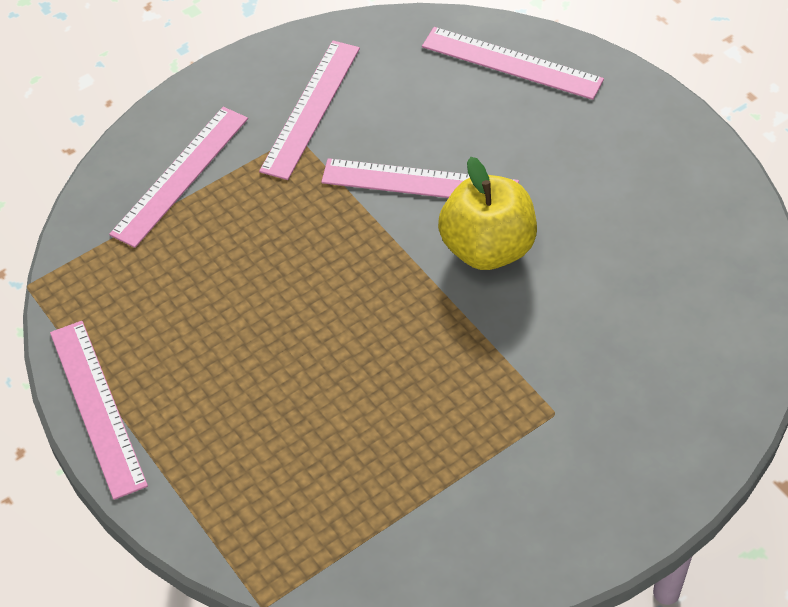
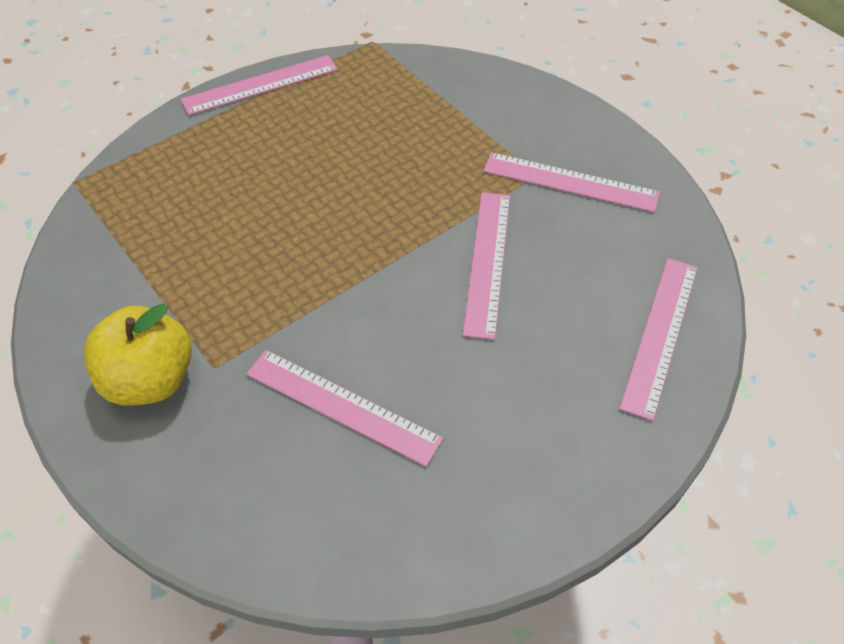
camera: 85 degrees right, 0 degrees up
(180, 175) = (483, 108): pink ruler -> pink ruler (342, 405)
(487, 248) = (408, 314): yellow apple -> yellow apple (150, 380)

